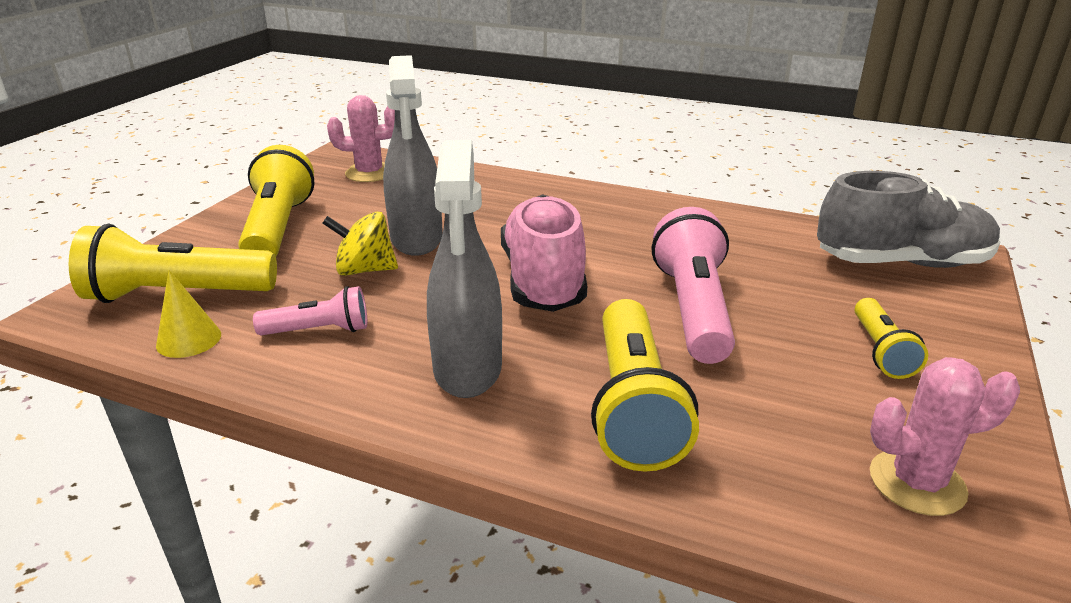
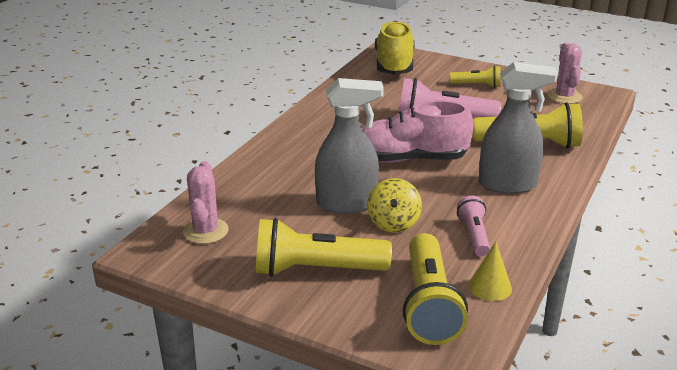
camera: 85 degrees left, 0 degrees up
(901, 263) = (394, 65): grey shoe -> yellow shoe

